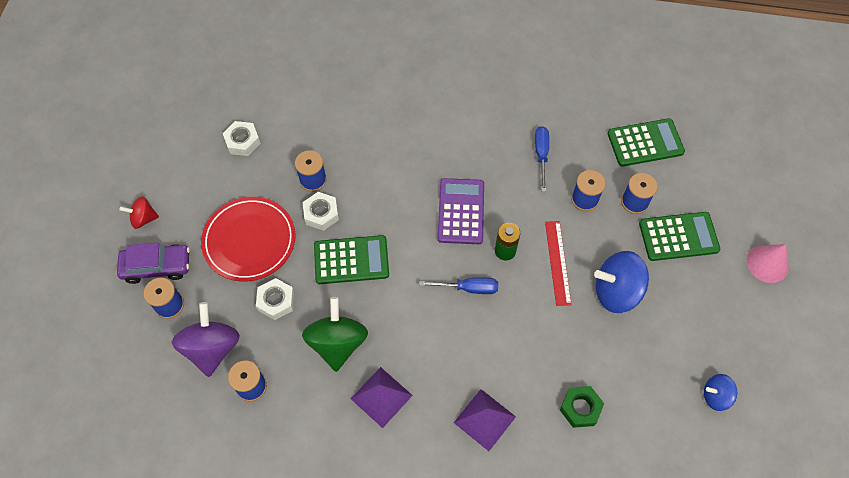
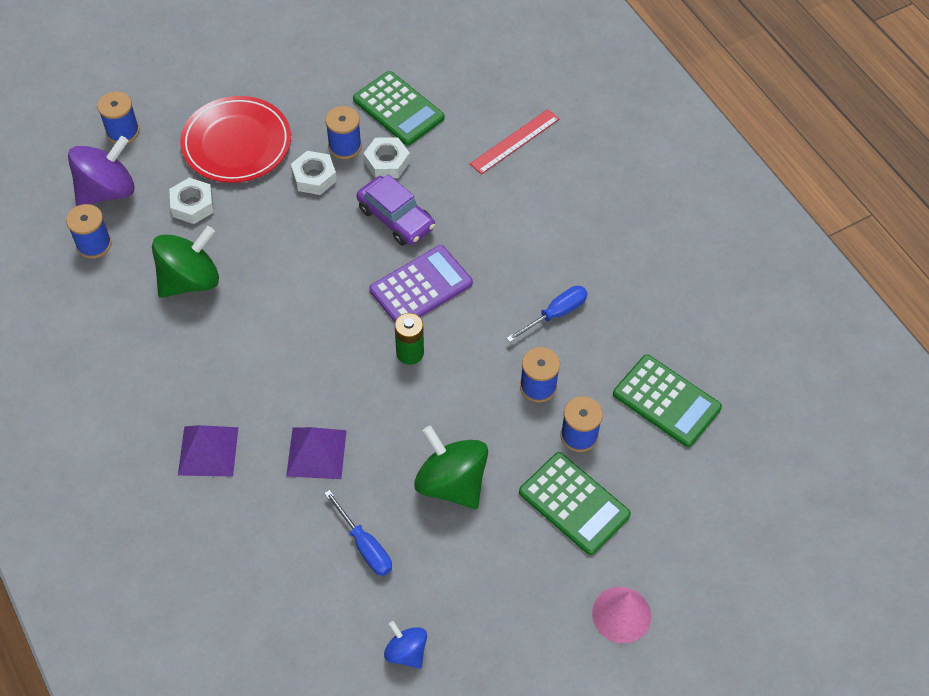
camera: 50 degrees right, 5 degrees down
(143, 218) = (191, 54): red spinning top -> none
(157, 266) = (152, 96): purple car -> purple car (396, 218)
(242, 141) = (336, 66): white nut -> white nut (387, 162)
(351, 260) = (285, 233): green calculator -> green calculator (398, 109)
(381, 397) = (163, 350): purple pyramid -> purple pyramid (316, 453)
(468, 288) = (339, 348): blue screwdriver -> blue screwdriver (365, 545)
(558, 262) = (438, 408): red ruler -> red ruler (515, 141)
(580, 408) = (287, 528): green nut -> none
(616, 291) = (451, 483): blue spinning top -> green spinning top

